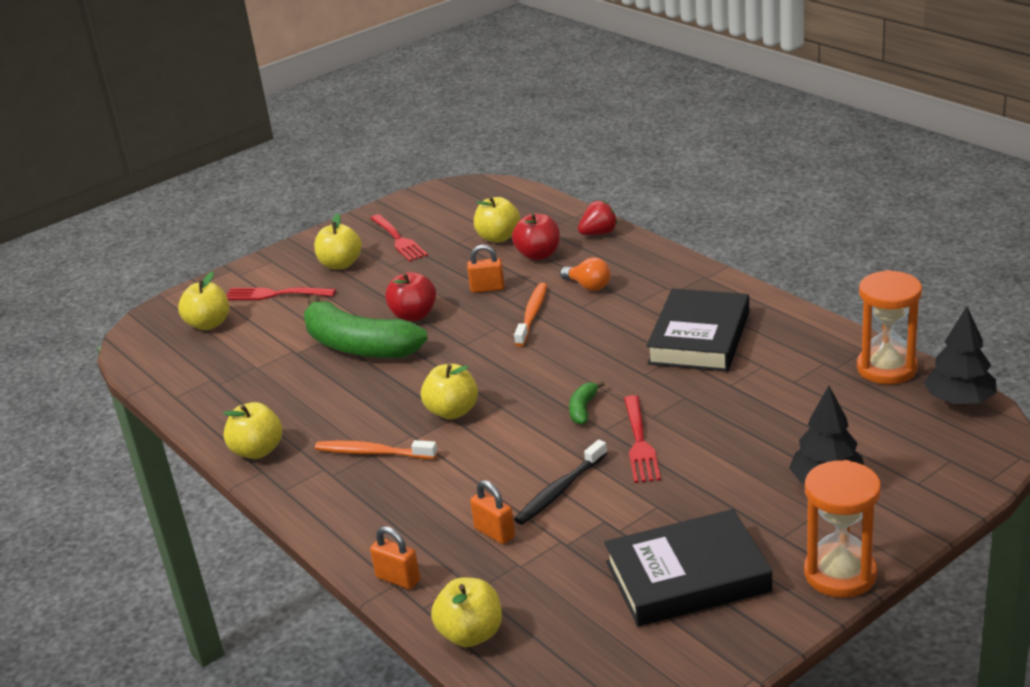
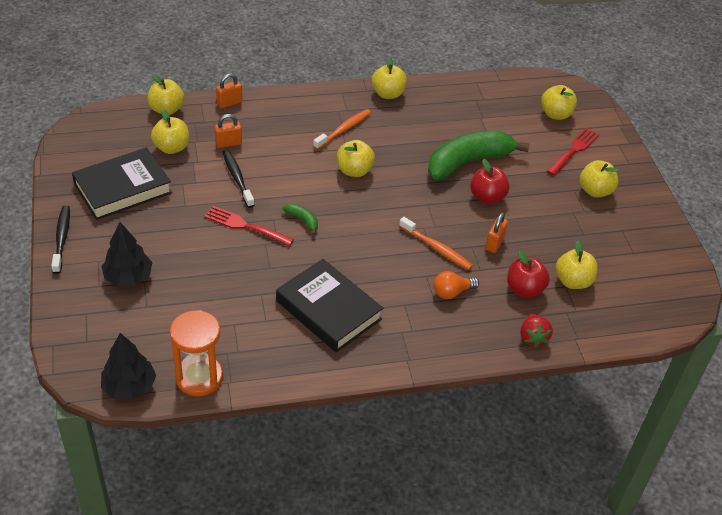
camera: 110 degrees right, 15 degrees up
(398, 240) = (613, 231): red fork -> none
(556, 579) = (172, 148): none -> yellow apple
(687, 577) = (123, 188): black book -> black book turned 45 degrees clockwise
(840, 574) = (61, 239): orange hourglass -> black toothbrush

